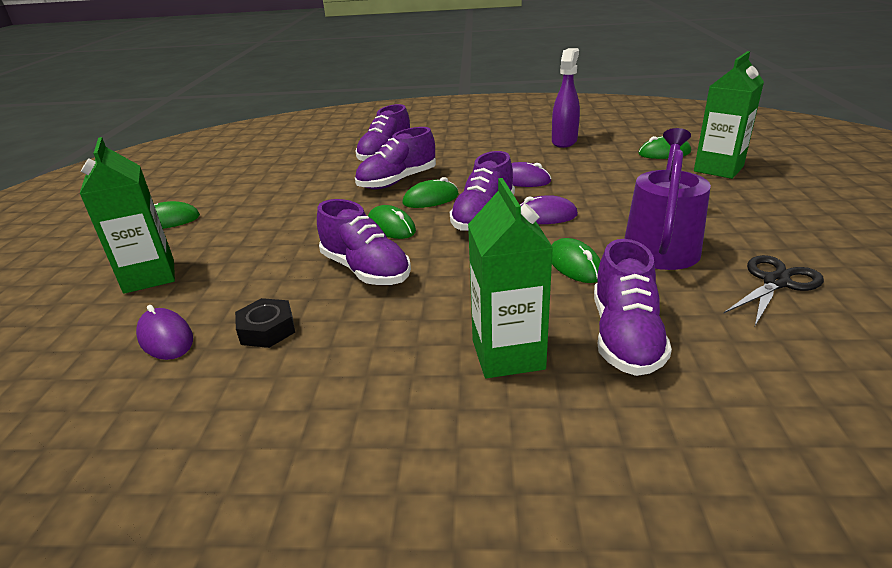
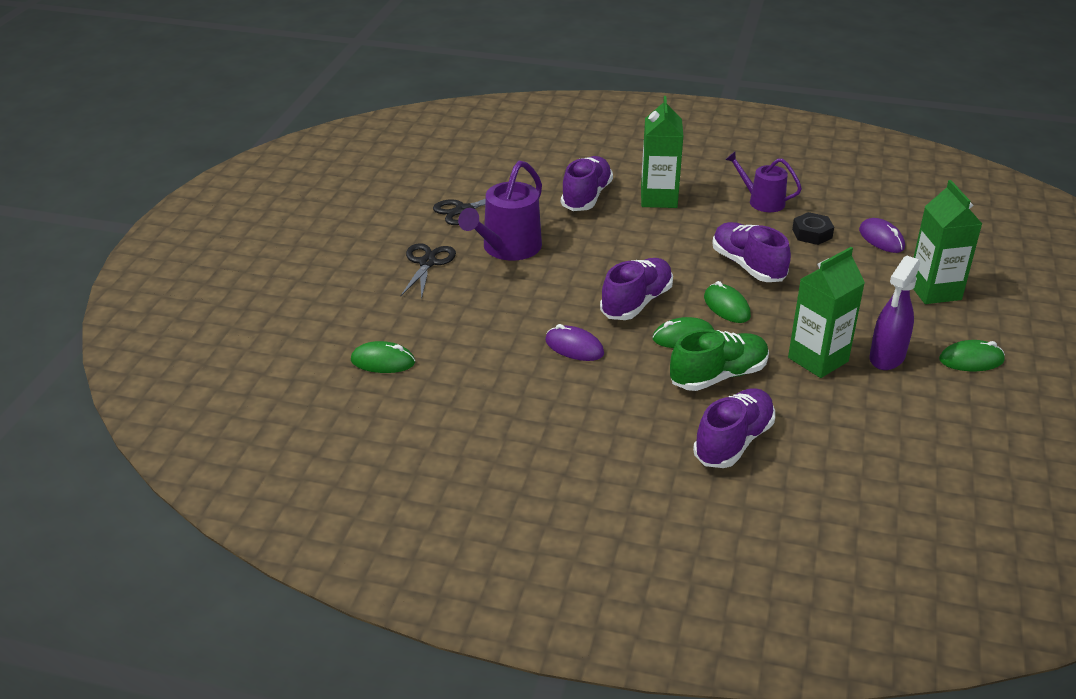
camera: 170 degrees left, 5 degrees up
(331, 380) = (762, 201): none -> purple watering can
(397, 181) = (718, 376): purple shoe -> green shoe
(545, 216) = (579, 293): purple mouse -> none
(564, 141) = (477, 416): purple spray bottle -> purple spray bottle (886, 358)
(574, 265) = (585, 243): green mouse -> none
(718, 169) = (360, 322): green carton -> green carton (818, 359)
(729, 217) = (427, 263): none -> black scissors

